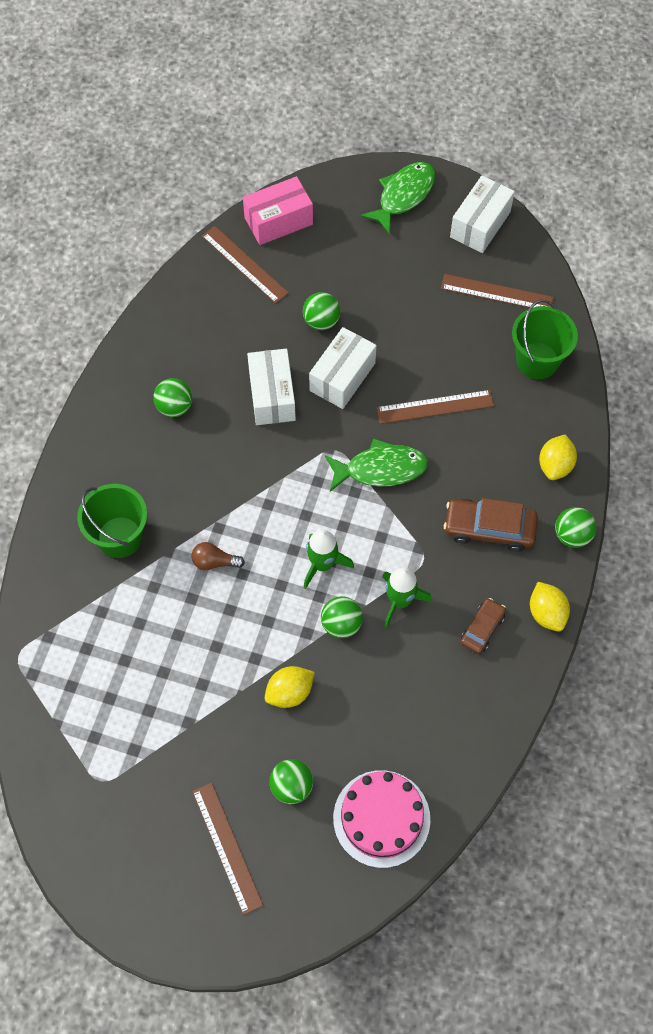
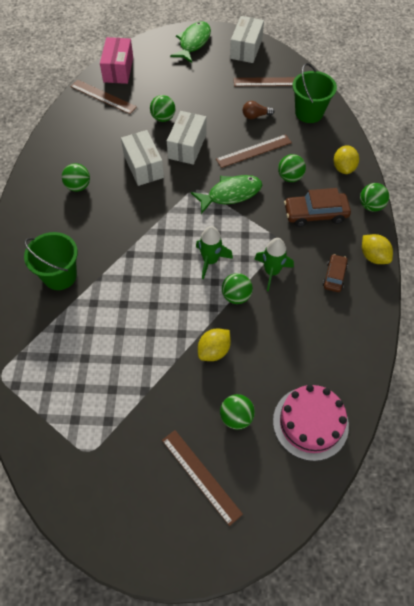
camera: 15 degrees left, 5 degrees down
(214, 562) = (133, 276): brown light bulb -> brown light bulb (255, 116)
(278, 221) = (118, 69): pink box -> pink box turned 45 degrees counterclockwise
(473, 462) = (290, 177): none -> green ball

